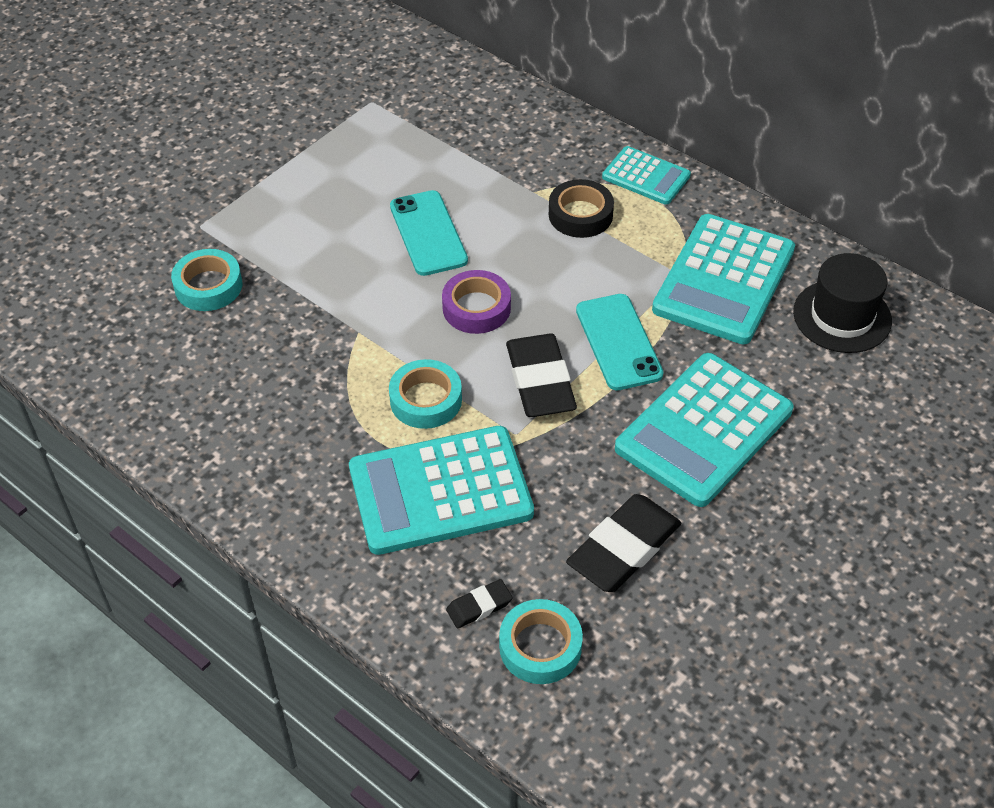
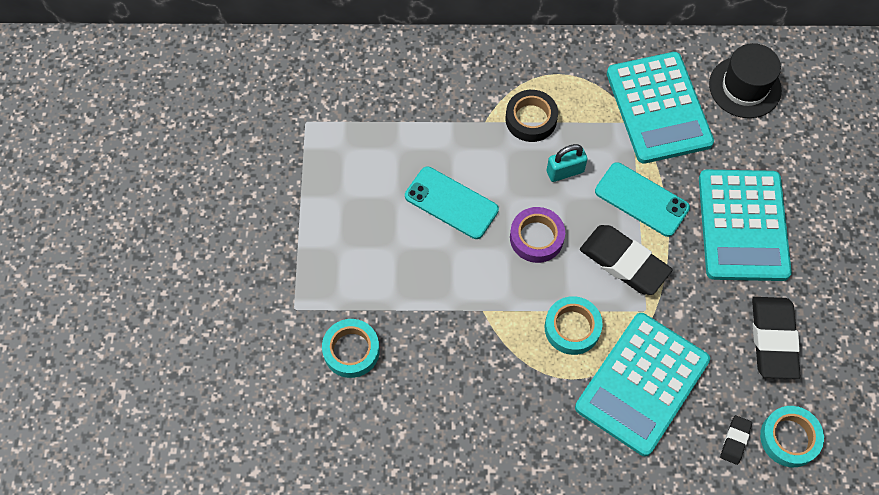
camera: 40 degrees left, 15 degrees up
(566, 274) = (565, 171): none -> turquoise padlock
(646, 176) = (542, 60): turquoise calculator -> none

